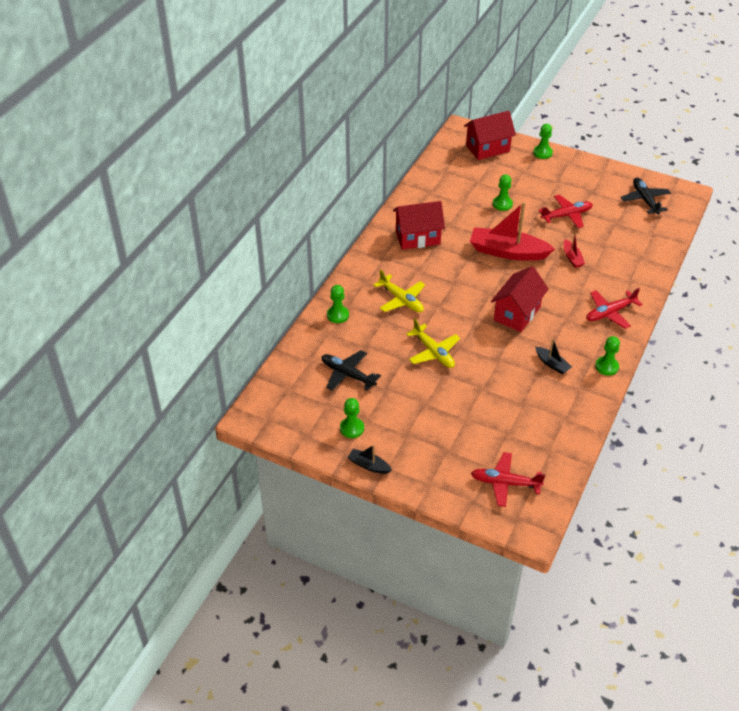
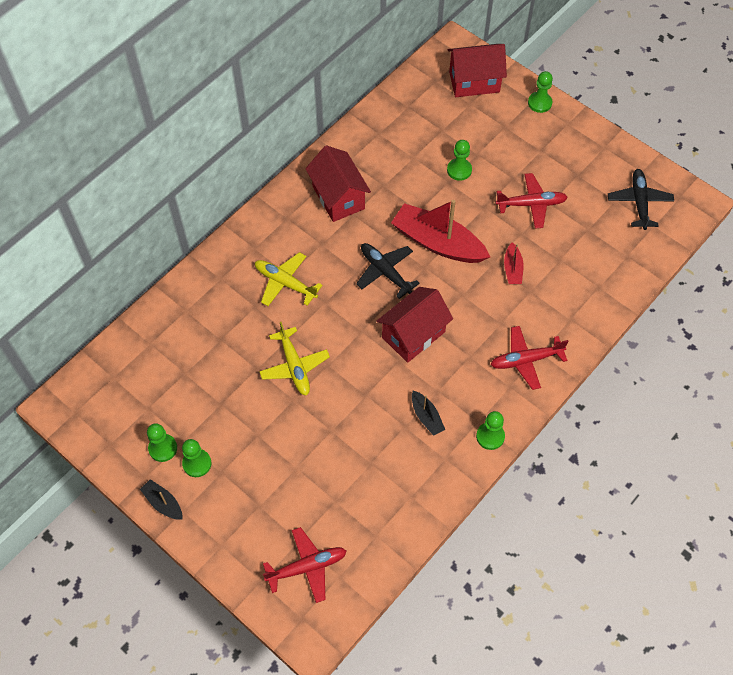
camera: 15 degrees right, 15 degrees up
(338, 315) = (204, 288): green pawn -> green pawn (197, 463)
(348, 375) = (185, 374): black plane -> black plane (385, 272)
(401, 300) = (285, 283): yellow plane -> yellow plane turned 150 degrees clockwise
(417, 237) = (338, 197): red house -> red house turned 60 degrees clockwise
(505, 483) = (307, 567): red plane -> red plane turned 135 degrees clockwise

